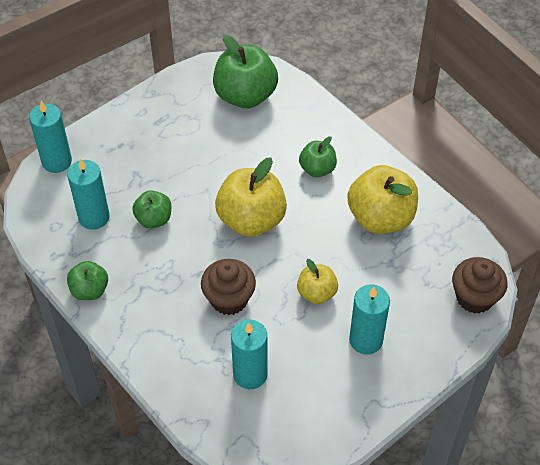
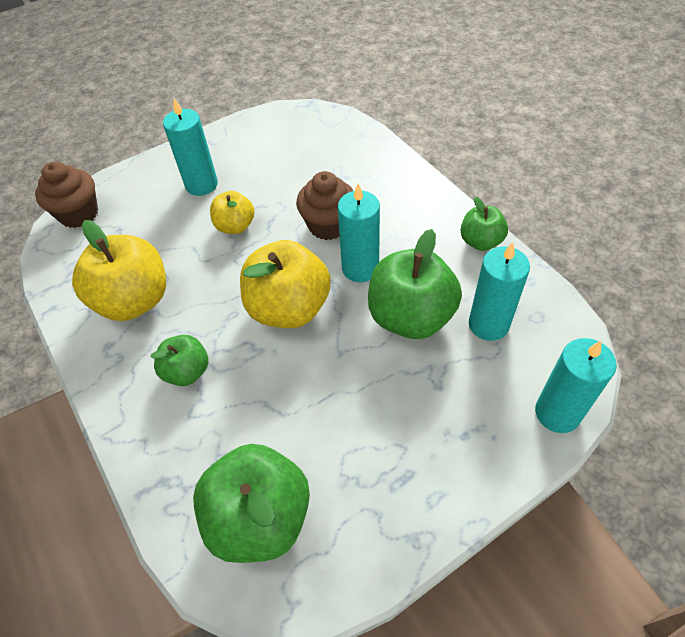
camera: 170 degrees left, 0 degrees up
(154, 219) = (410, 317): green apple -> green apple, size x1.80
(250, 374) = (317, 164): turquoise candle -> turquoise candle (360, 268)

